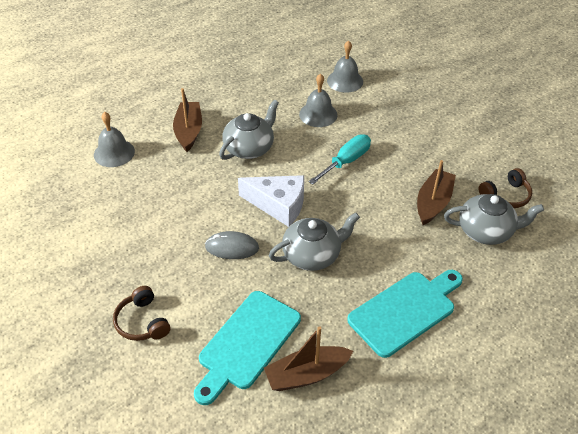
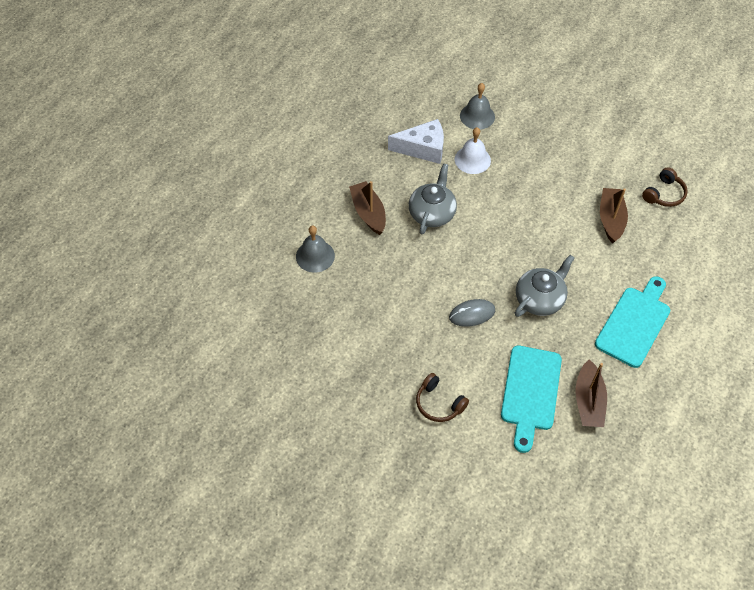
camera: 20 degrees left, 10 degrees up
(278, 205) = (488, 262): white cheese -> white cheese (423, 148)
(307, 374) = (588, 401): brown boat -> brown boat turned 45 degrees counterclockwise
(318, 114) = (472, 160): grey bell -> white bell
(346, 161) = (521, 201): turquoise screwdriver -> none
(486, 231) = (663, 232): grey teapot -> none

